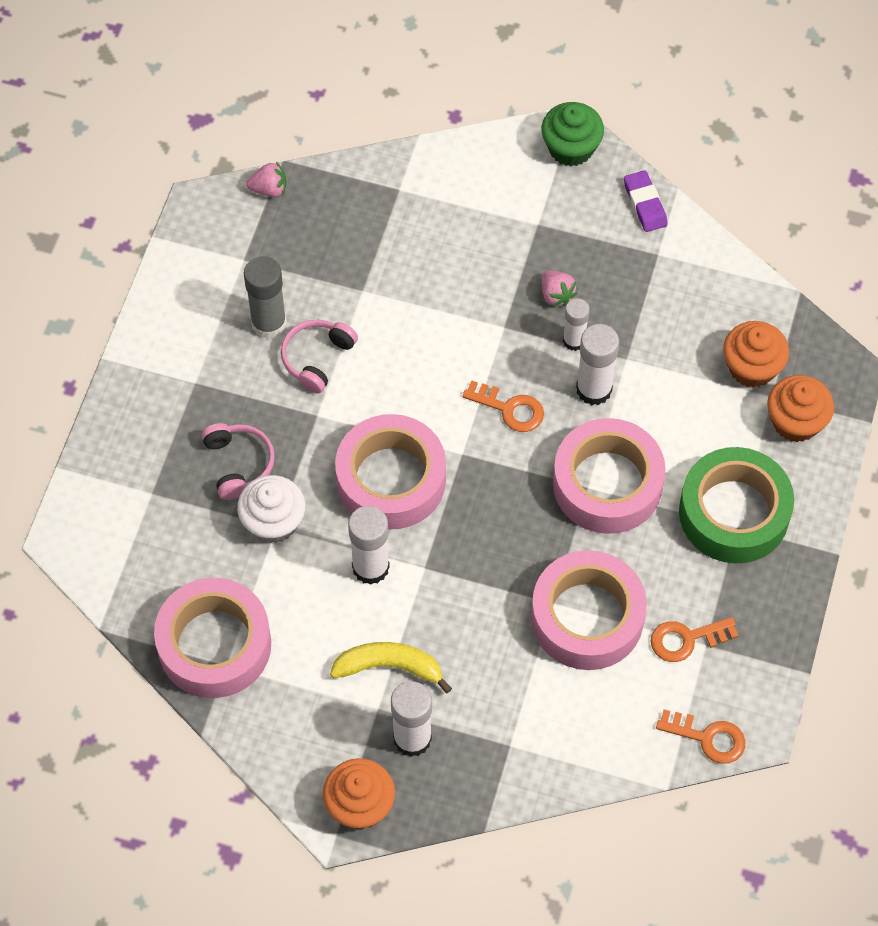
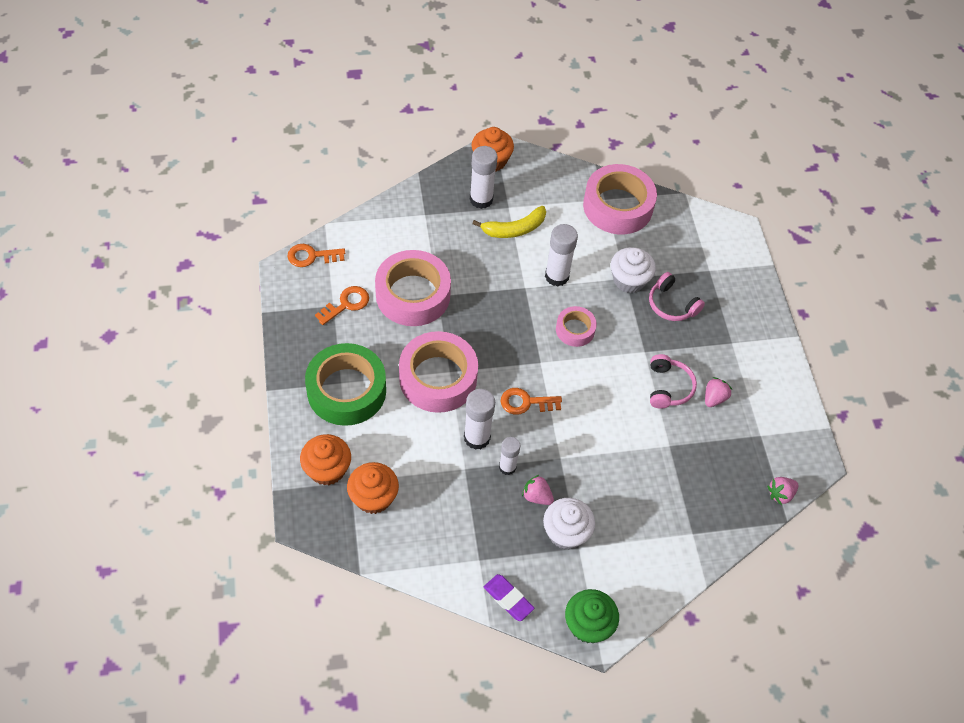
camera: 150 degrees right, 5 degrees down
(269, 323) = (714, 398): grey glue stick -> pink strawberry
(391, 479) = (575, 330): pink tape -> pink tape, size x0.52
(544, 244) = (566, 532): none -> white cupcake

